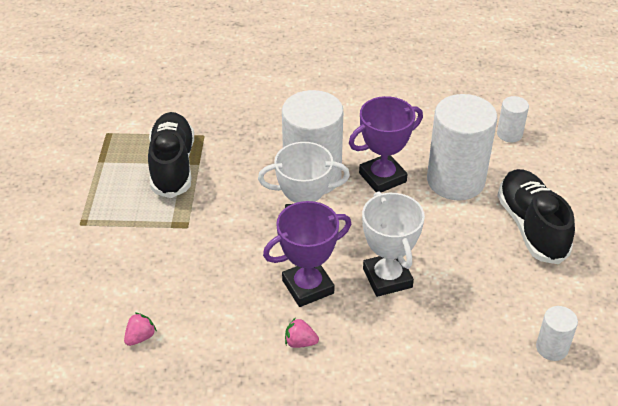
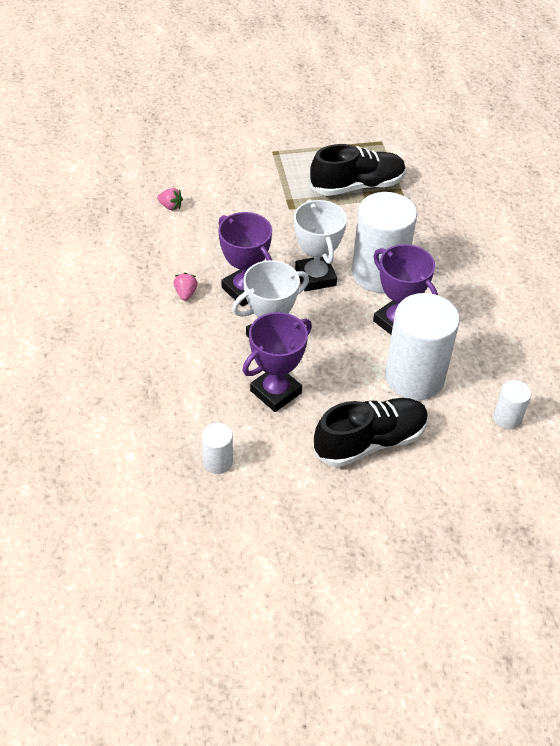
camera: 75 degrees right, 5 degrees up
(462, 285) = (275, 392): none -> purple trophy

